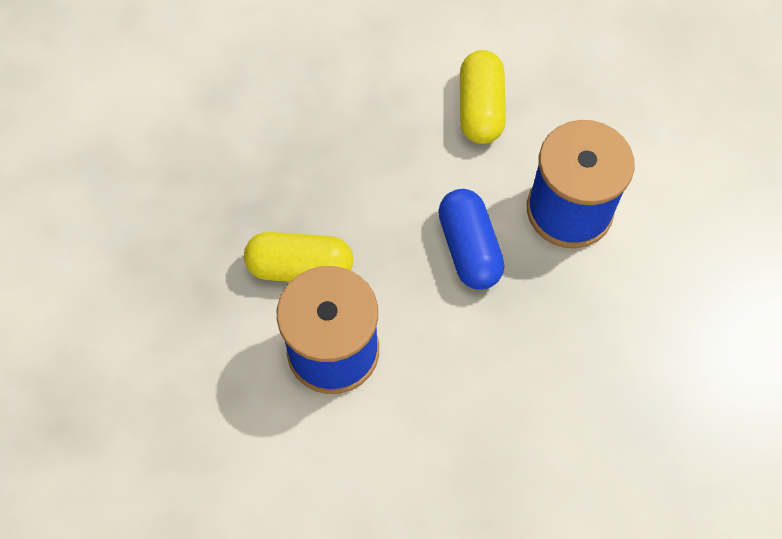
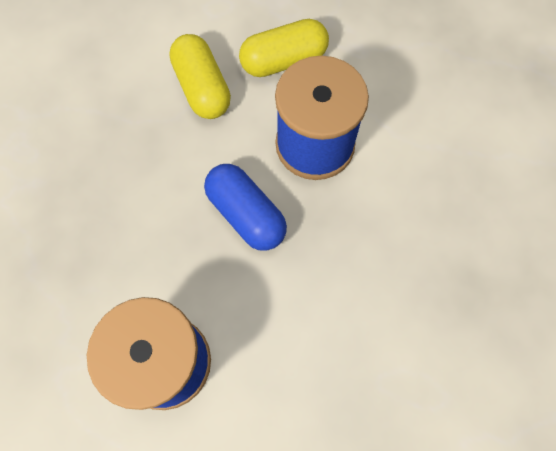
camera: 25 degrees left, 5 degrees up
(300, 268) = (103, 297): yellow capsule -> yellow capsule (284, 60)

